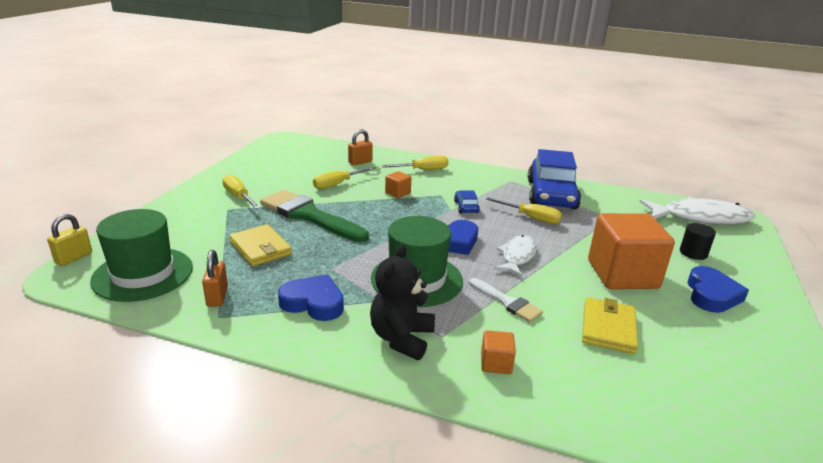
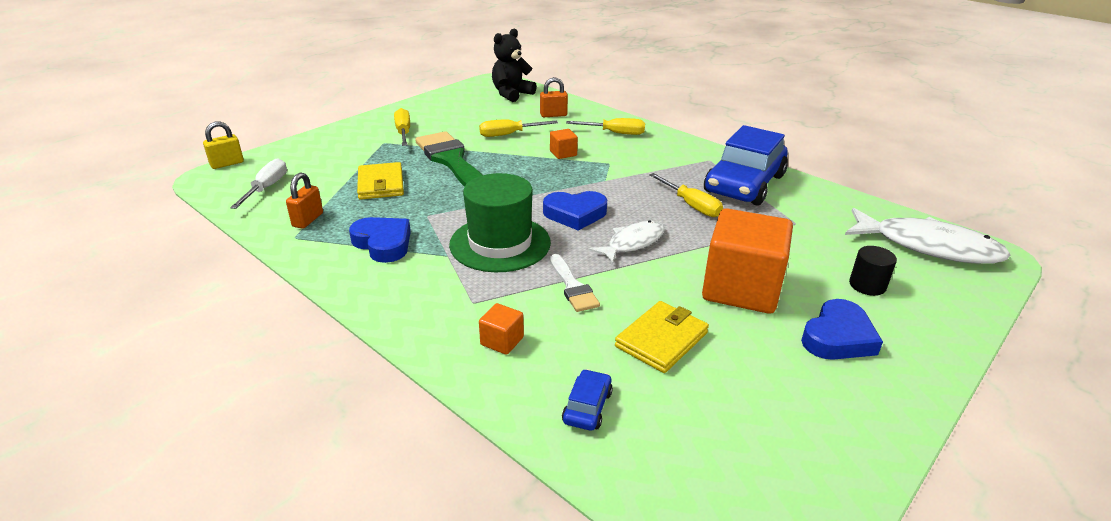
camera: 25 degrees right, 5 degrees up
(143, 274) = (267, 188): green hat -> white screwdriver
(401, 338) = (433, 294): black teddy bear -> black teddy bear (511, 94)
(466, 207) = (625, 180): blue car -> blue car (587, 407)

